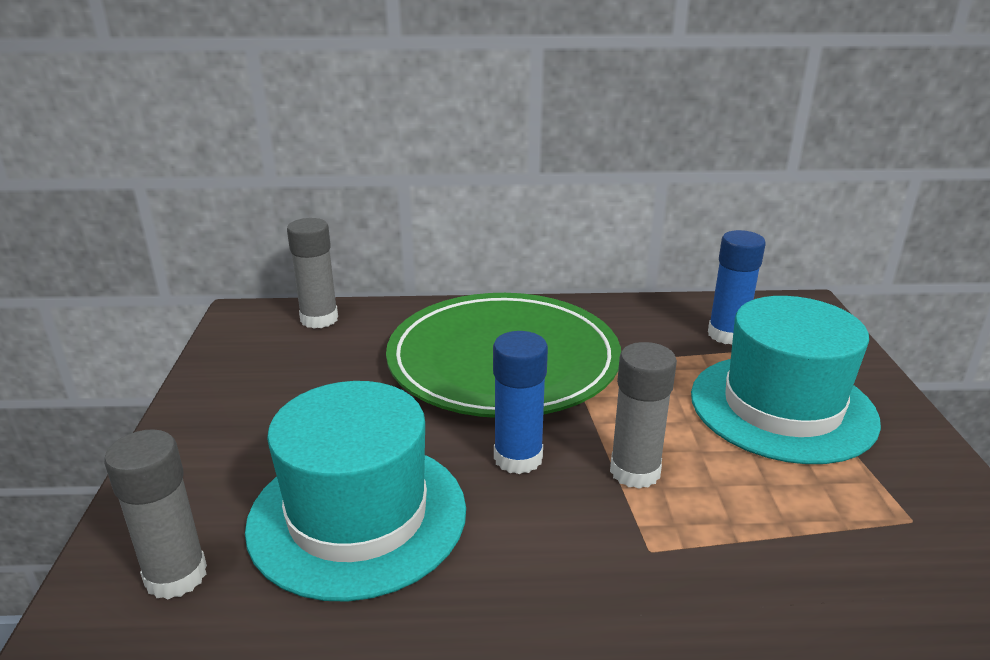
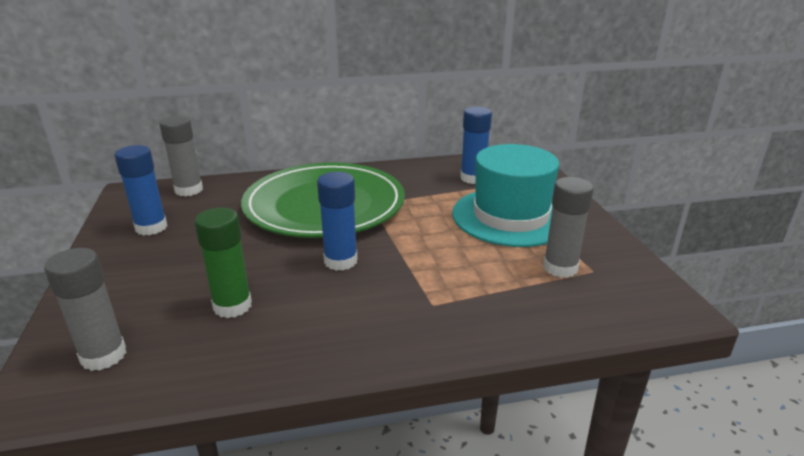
camera: 10 degrees left, 0 degrees up
(263, 374) = (151, 227): none -> blue glue stick
(357, 516) = (232, 306): turquoise hat -> green glue stick
(635, 471) = (419, 261): grey glue stick -> grey glue stick (560, 268)

